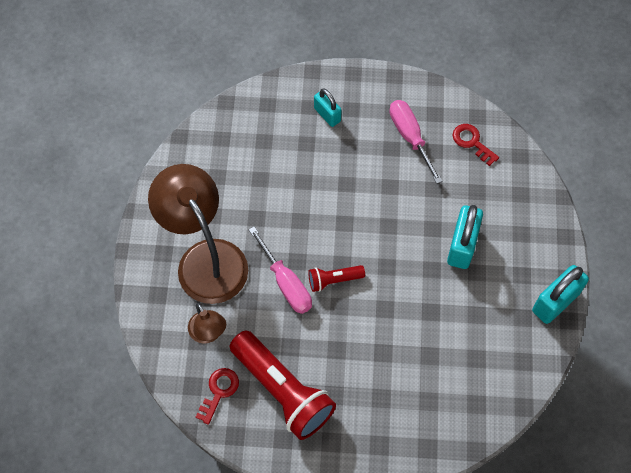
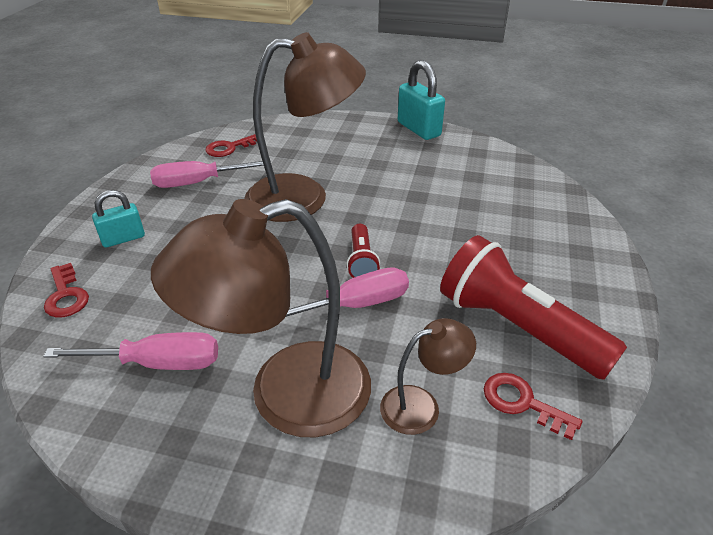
camera: 80 degrees left, 25 degrees down
(218, 182) = (157, 363): none -> pink screwdriver
(264, 108) = (66, 295): none -> red key
(282, 391) = (517, 327): red flashlight -> red flashlight turned 105 degrees counterclockwise
(407, 222) = (304, 197): none -> brown lamp
(462, 246) = (345, 168): turquoise padlock -> none

